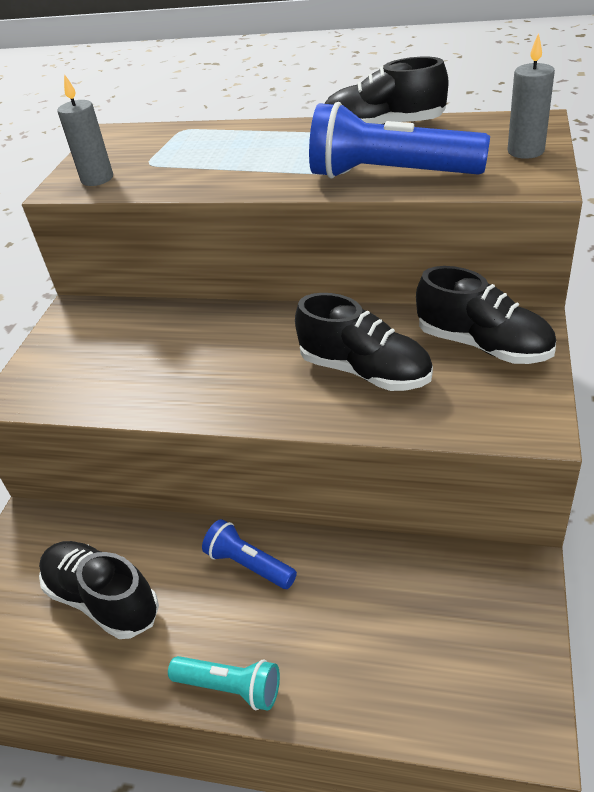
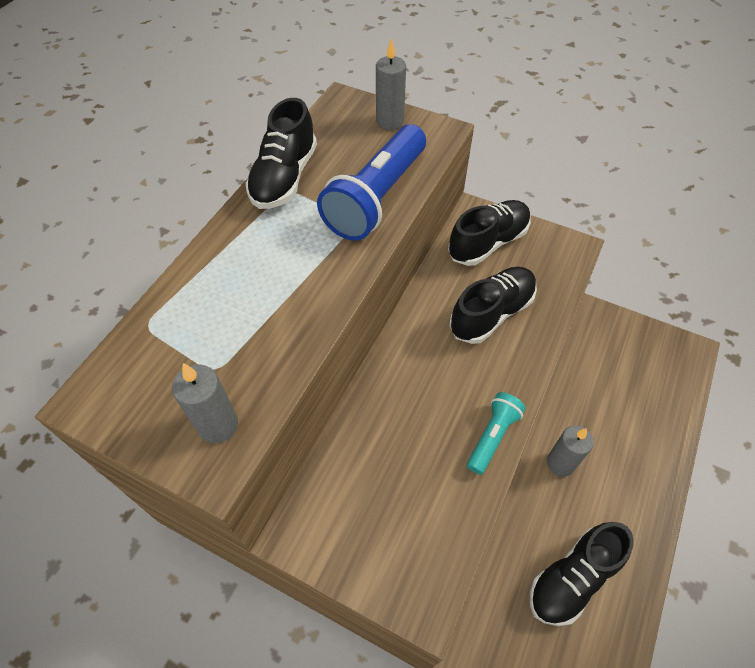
camera: 80 degrees left, 15 degrees up
(230, 687) = (655, 494): turquoise flashlight -> turquoise flashlight (492, 436)
(249, 565) = (560, 463): blue flashlight -> grey candle

